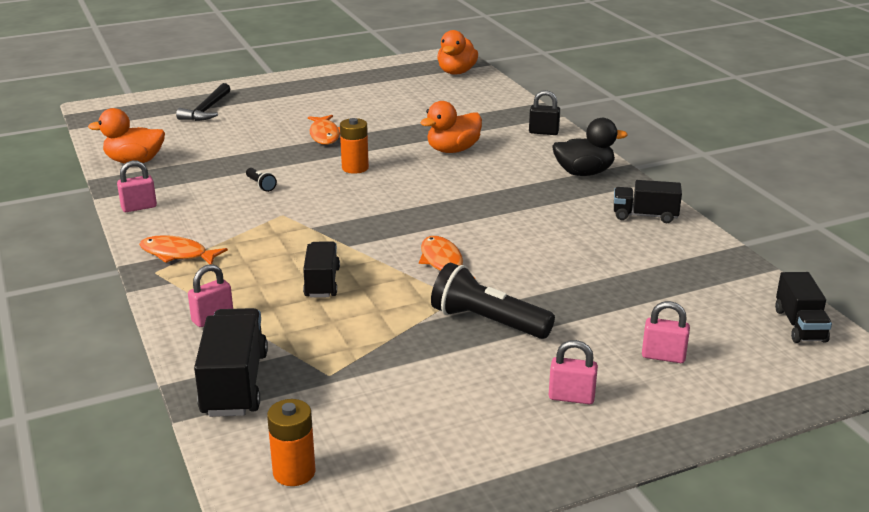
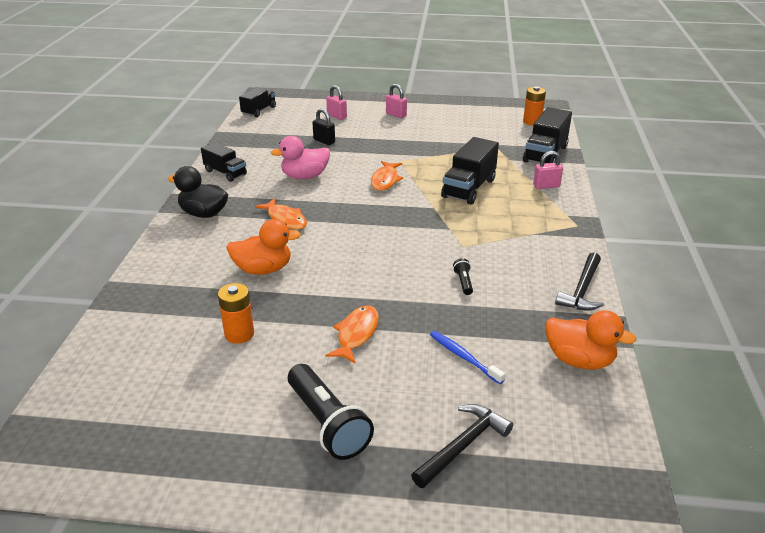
camera: 150 degrees left, 5 degrees up
(139, 207) = (582, 290): pink padlock -> black hammer
(177, 254) = (557, 234): orange fish -> orange fish (285, 219)
(230, 143) = (463, 357): none -> blue toothbrush
(322, 283) = (469, 188): black truck -> black truck, size x1.54
(355, 168) = (367, 276): orange battery -> orange battery (239, 334)
(456, 72) = (77, 410): orange duck -> none
(487, 322) = (397, 147): black flashlight -> black flashlight (327, 423)
(543, 132) = (160, 264): black padlock -> black padlock (324, 141)
(547, 238) = (305, 176): none -> pink duck

